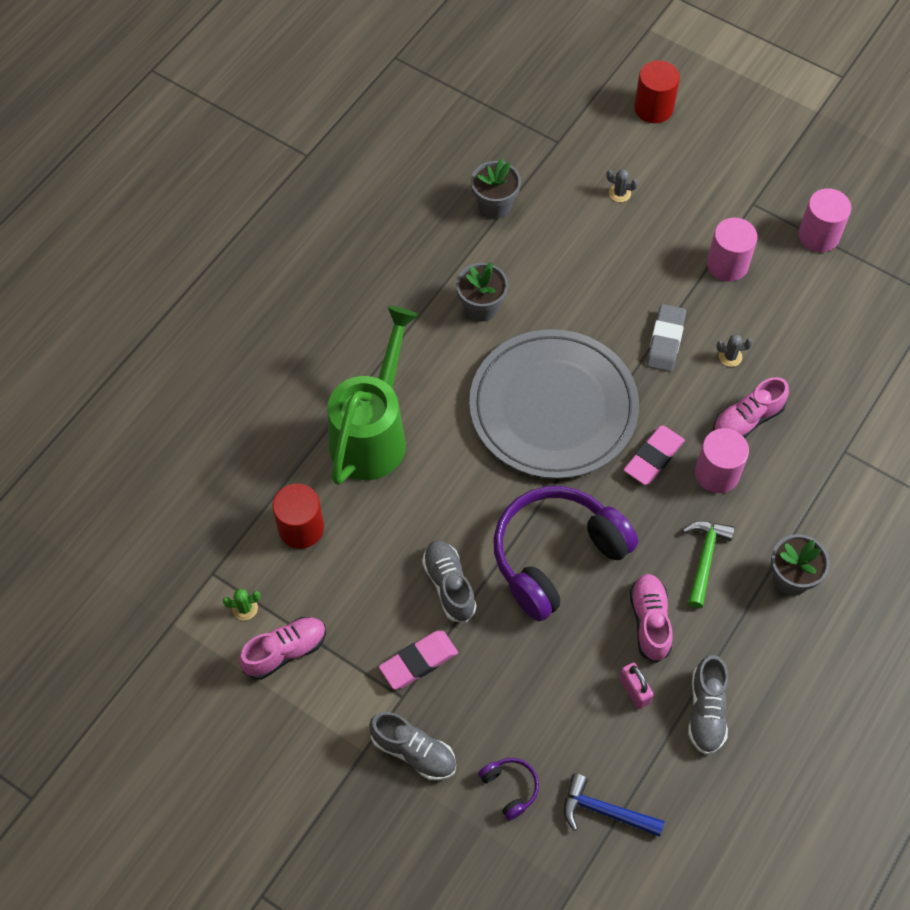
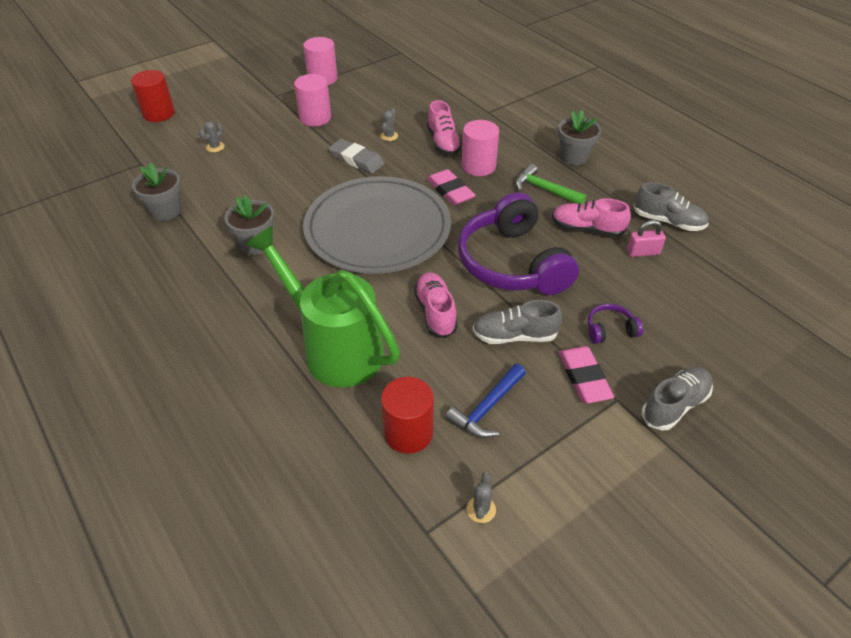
camera: 70 degrees left, 15 degrees down
(245, 608) = (481, 509): green cactus -> grey cactus
(285, 651) = (543, 484): pink shoe -> pink shoe (435, 312)
(510, 788) = (718, 347): purple headphones -> purple headphones (610, 330)
(605, 811) = (744, 295): blue hammer -> blue hammer (487, 408)

